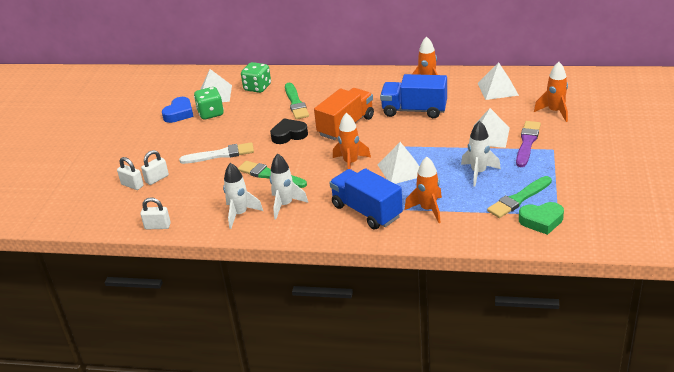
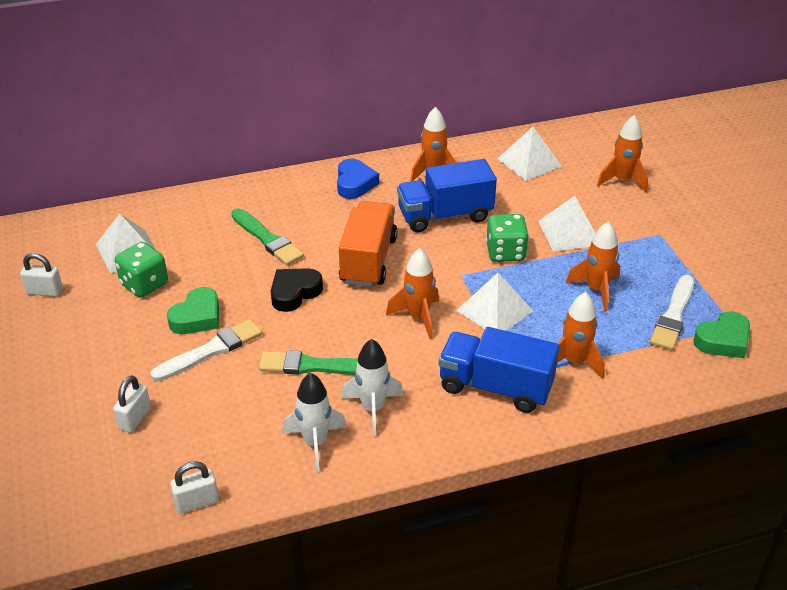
camera: 30 degrees left, 5 degrees up
(132, 185) = (100, 441): white padlock -> white padlock (44, 291)
(179, 113) = (91, 296): blue heart -> blue heart (355, 183)
(226, 136) = (197, 317): none -> green heart
(257, 87) = (189, 226): green dice -> green dice (505, 253)
(478, 172) = (596, 290): white rocket -> orange rocket
(519, 199) = (673, 315): green brush -> white brush
(527, 143) = (623, 232): purple brush -> none

